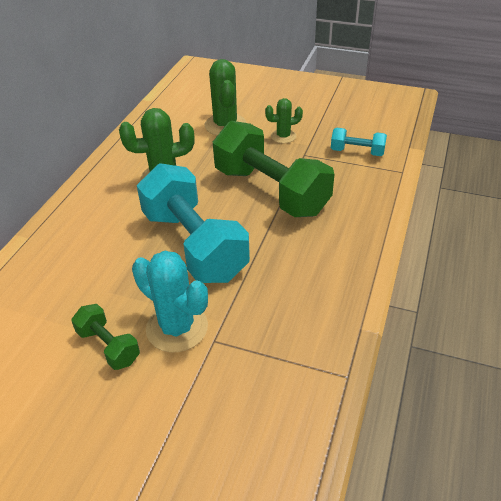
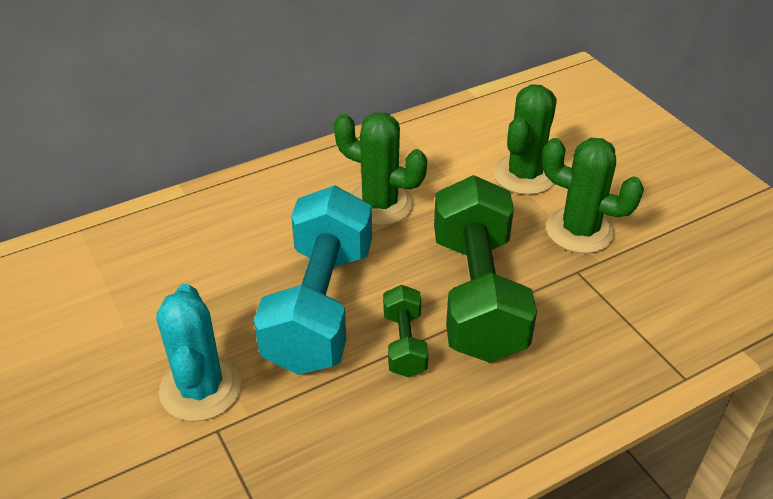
camera: 40 degrees right, 0 degrees up
(108, 346) = (125, 361): green dumbbell -> green dumbbell (404, 344)
(283, 136) = (579, 230): green cactus -> green cactus, size x1.70
(357, 152) = (654, 310): turquoise dumbbell -> none

